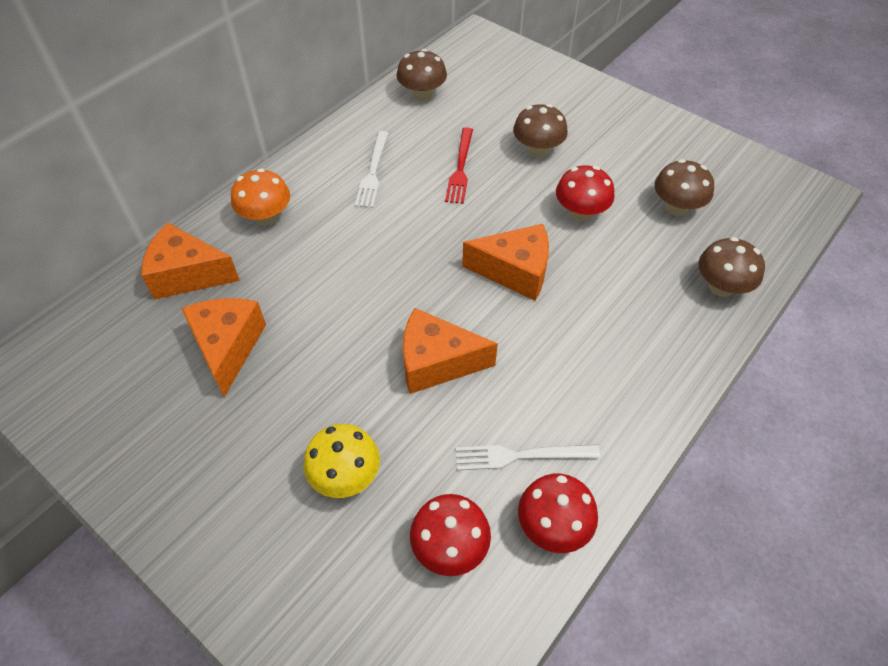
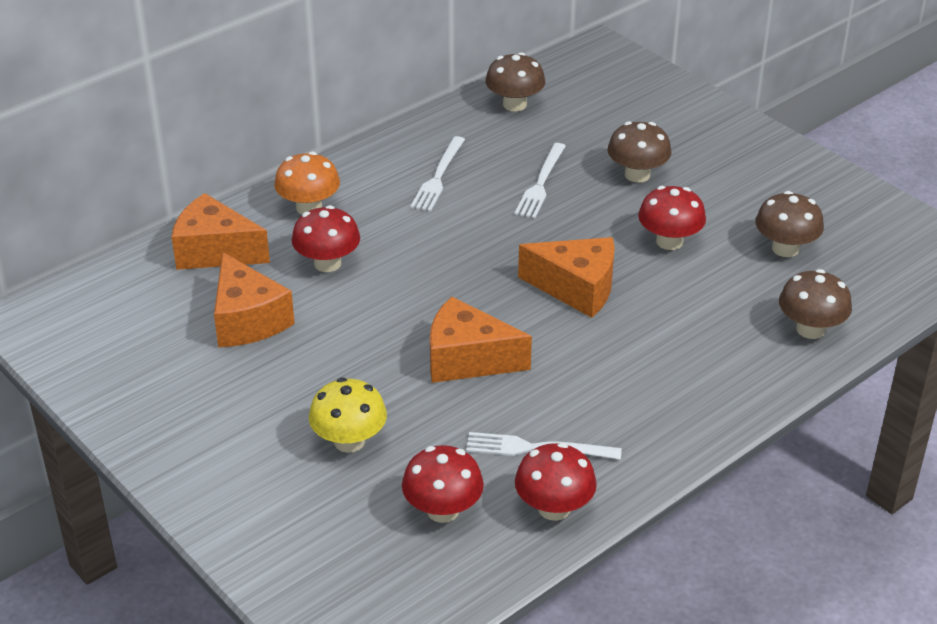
camera: 10 degrees right, 15 degrees down
(228, 347) = (247, 320): orange cheese -> orange cheese turned 150 degrees clockwise
(292, 274) = (327, 263): none -> red mushroom
(460, 168) = (541, 183): red fork -> white fork

